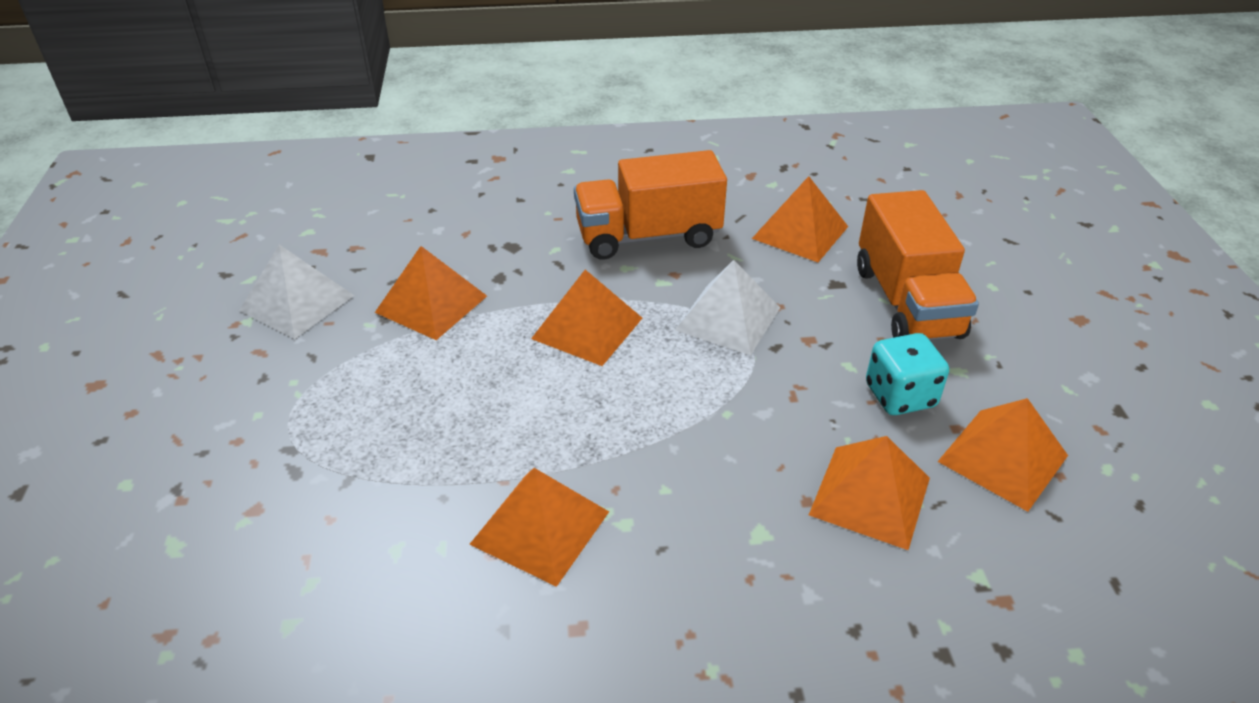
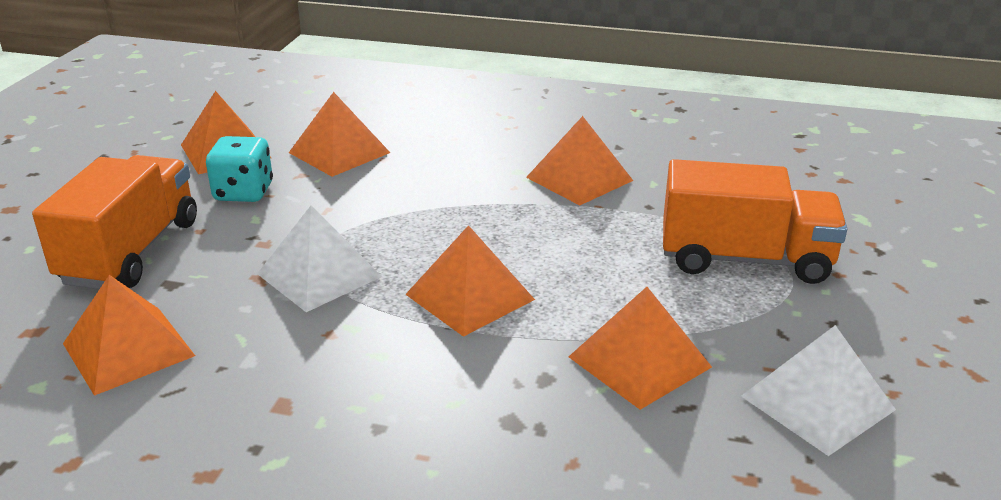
camera: 160 degrees left, 10 degrees down
(648, 236) = (319, 390): orange truck -> orange truck (745, 259)

